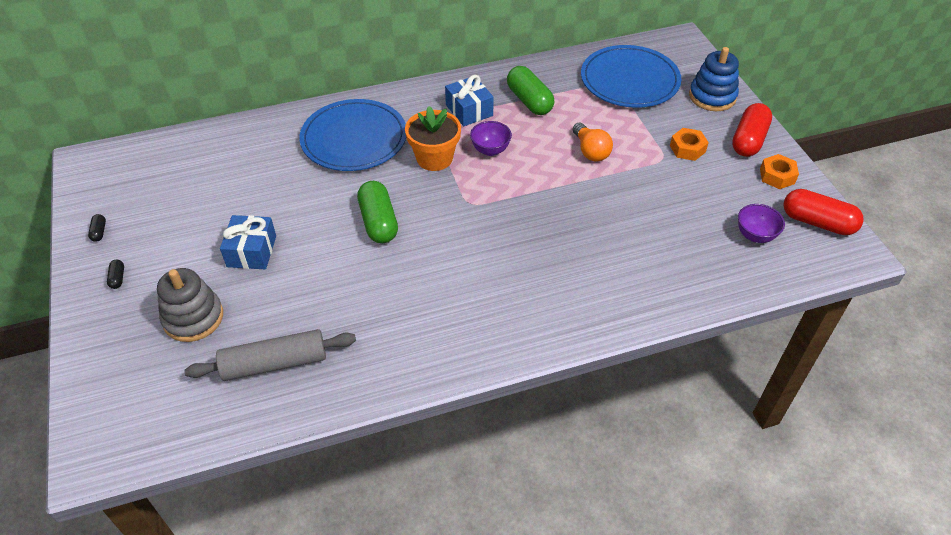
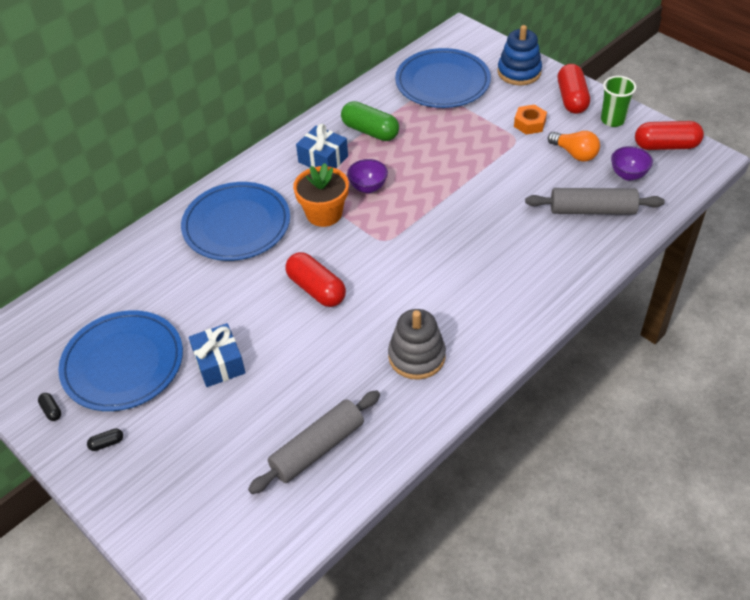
camera: 25 degrees left, 0 degrees up
(117, 278) = (107, 443): black capsule -> black capsule turned 75 degrees counterclockwise
(179, 217) = (123, 363): none -> blue plate
(193, 318) = (211, 444): grey stacking toy -> grey stacking toy (417, 356)
(378, 222) = (316, 289): green capsule -> red capsule
(590, 151) = (453, 156): orange light bulb -> orange light bulb (575, 154)
(691, 255) = (592, 210): none -> grey rolling pin
(777, 176) = (612, 120): orange nut -> green cup

